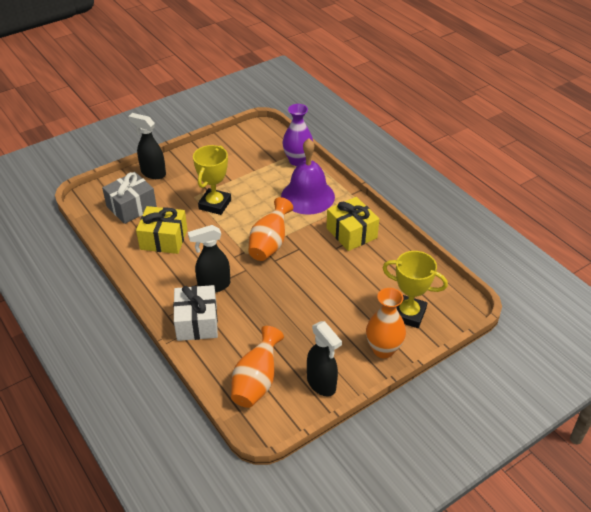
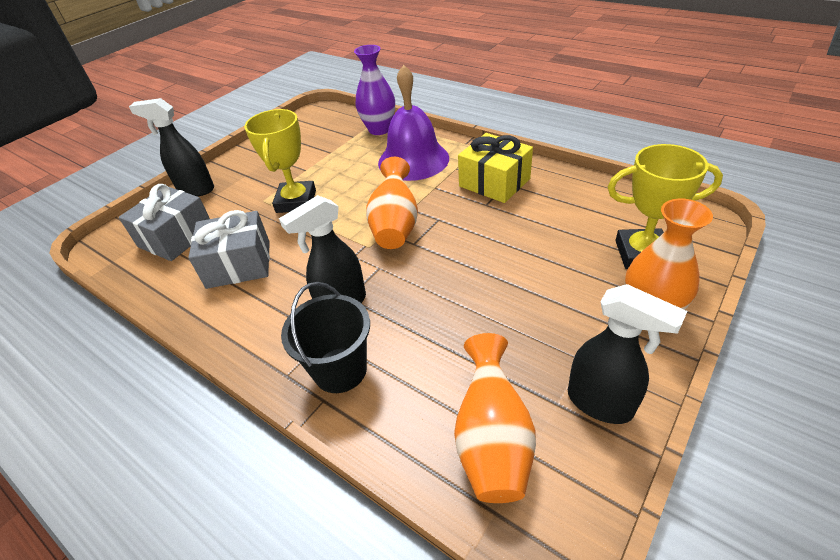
camera: 15 degrees left, 0 degrees up
(164, 239) = (239, 264): yellow gift -> grey gift
(197, 322) = (340, 370): white gift -> black bucket

